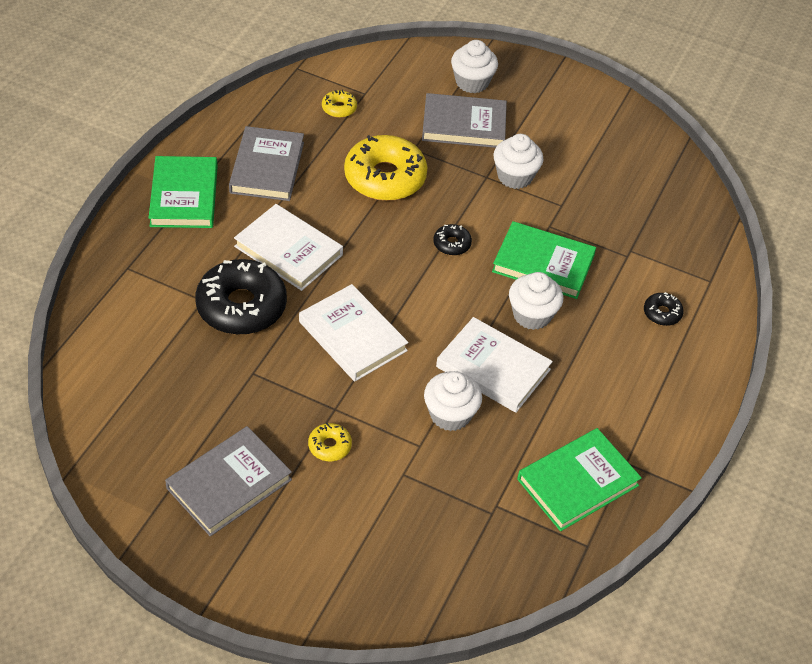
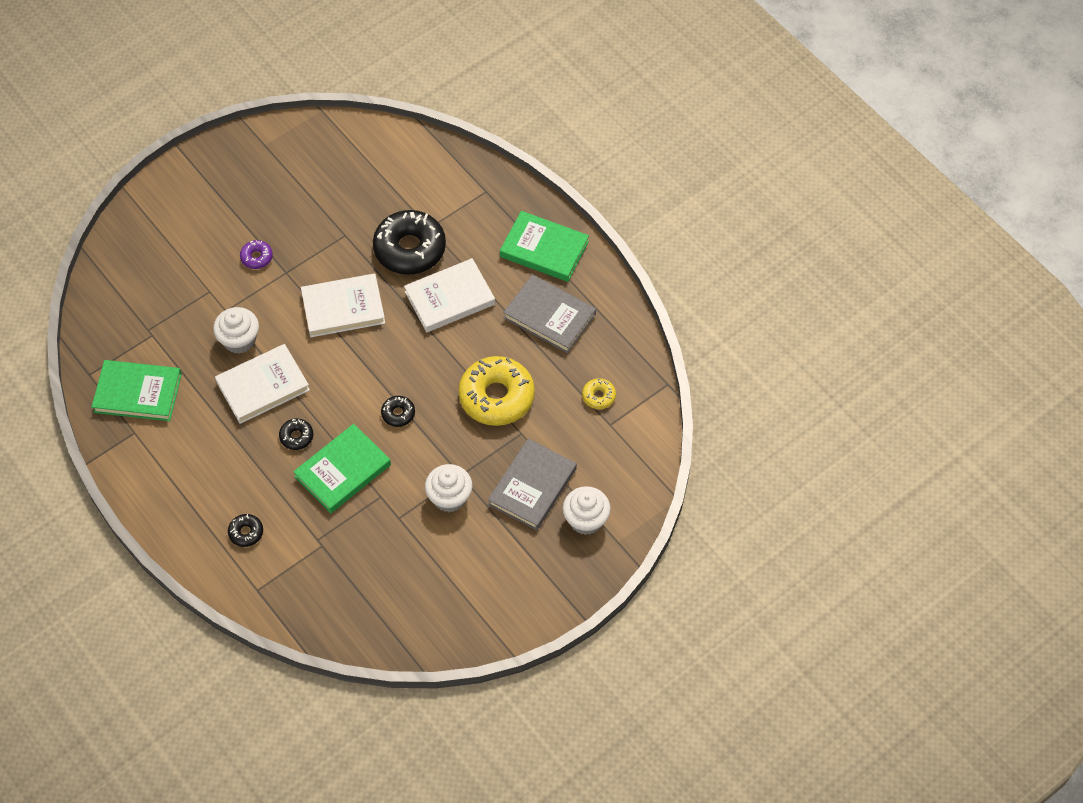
camera: 120 degrees right, 10 degrees up
(229, 484) = (261, 191): grey book -> none
(329, 446) = (256, 257): yellow donut -> purple donut
(532, 315) = (296, 436): white cupcake -> black donut
(578, 482) = (138, 393): green book -> green book turned 75 degrees counterclockwise

